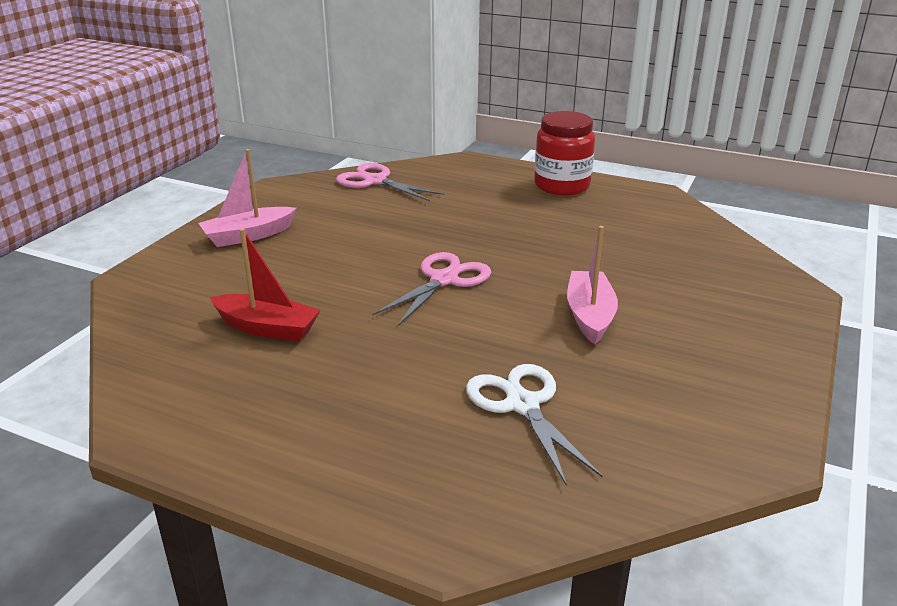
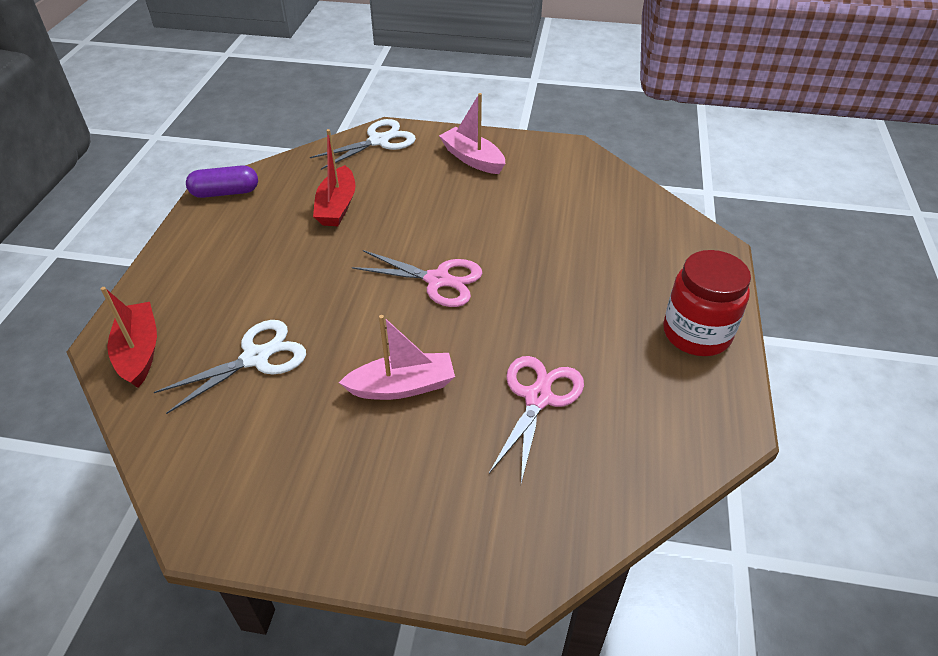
camera: 75 degrees right, 15 degrees up
(150, 287) = (378, 141): none -> white scissors
(153, 420) = (225, 192): none -> purple capsule
(375, 181) = (618, 198): pink scissors -> pink scissors (538, 398)
(479, 508) = (139, 352): none -> red boat

